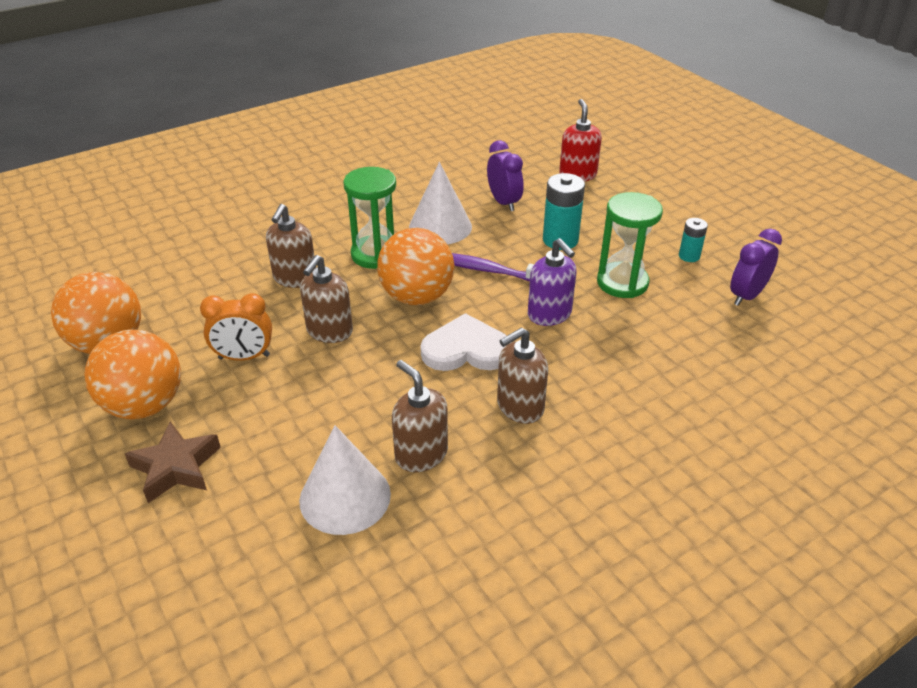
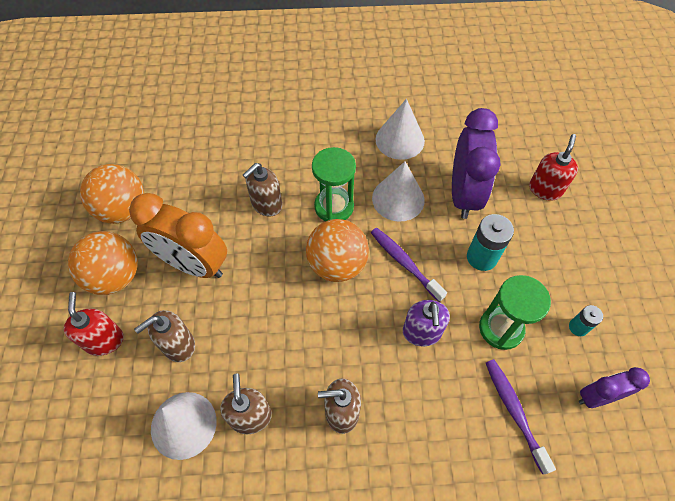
camera: 30 degrees right, 20 degrees up
(176, 467) = (104, 340): brown star -> red soap dispenser
(244, 357) = (194, 264): orange clock -> orange clock, size x1.76
(329, 331) = (259, 268): brown soap dispenser -> brown soap dispenser (178, 345)
(405, 184) = (400, 140): none -> white cone
(466, 349) = (339, 335): white heart -> none
(504, 202) = (463, 194): purple clock -> purple clock, size x1.76
(685, 335) = (514, 411): none -> purple toothbrush

